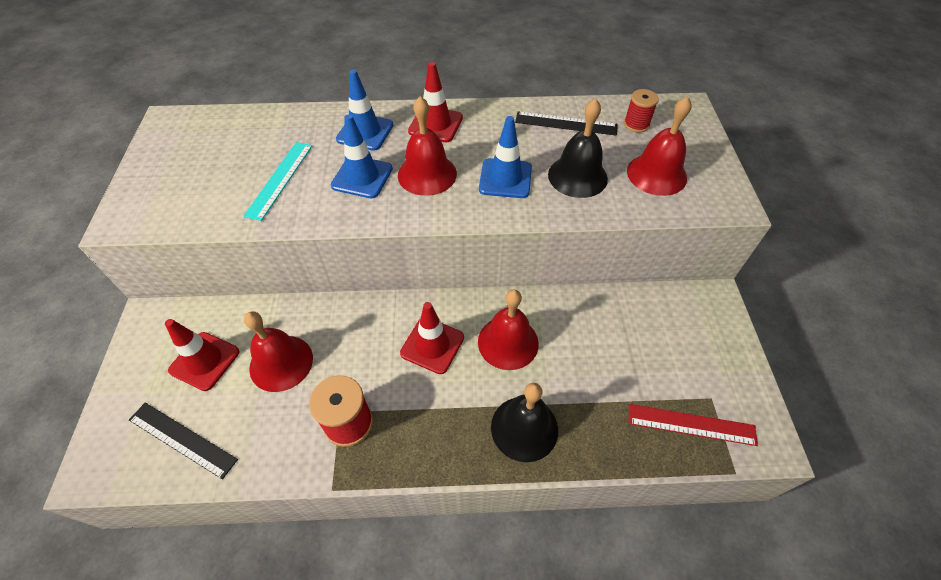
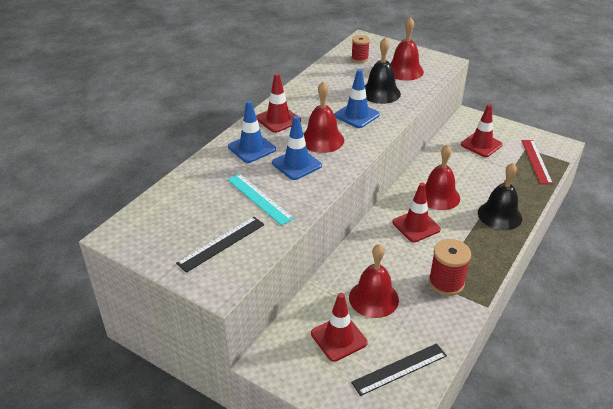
camera: 55 degrees left, 15 degrees down
(566, 124) = (333, 78): black ruler -> black ruler (221, 243)
(663, 340) = (481, 145): none -> red traffic cone
(691, 424) = (536, 161): red ruler -> red ruler turned 45 degrees counterclockwise

